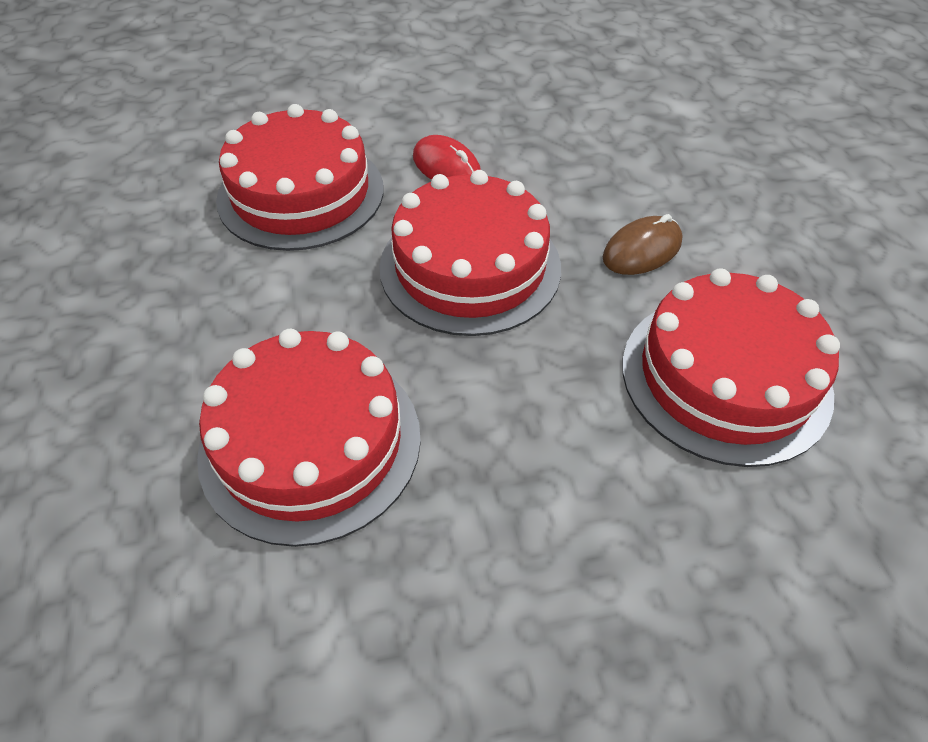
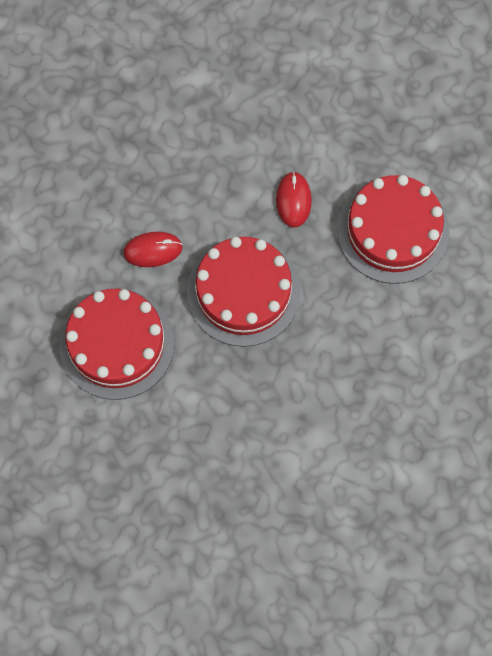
camera: 55 degrees left, 20 degrees up
(310, 442) = (303, 431): red cake -> none
(642, 250) = (293, 200): brown mouse -> red mouse

